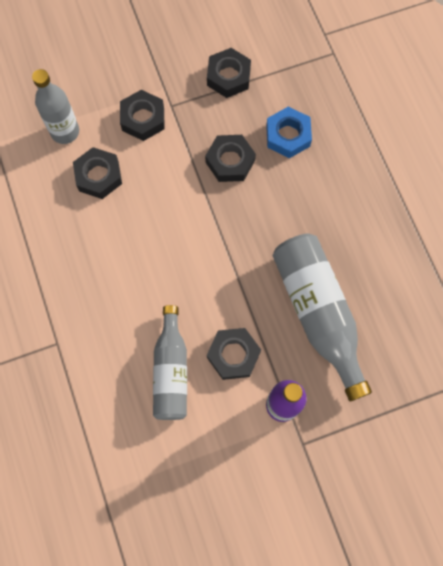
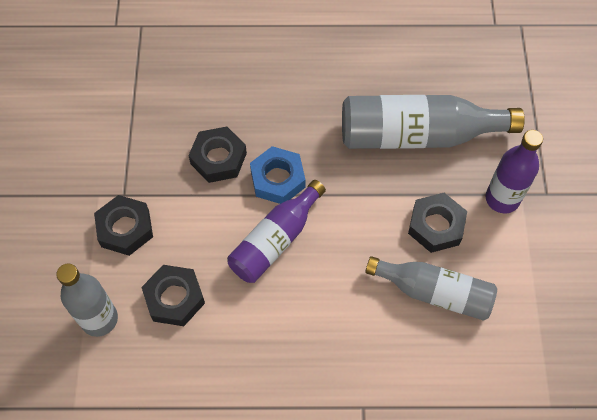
camera: 70 degrees left, 10 degrees down
(173, 231) = (275, 240): none -> purple bottle
(228, 76) = (118, 127): black nut -> none
(288, 136) = (214, 96): blue nut -> blue nut (277, 179)

